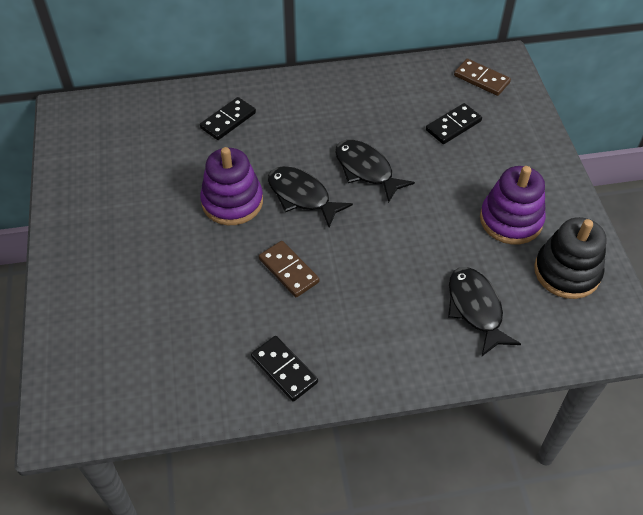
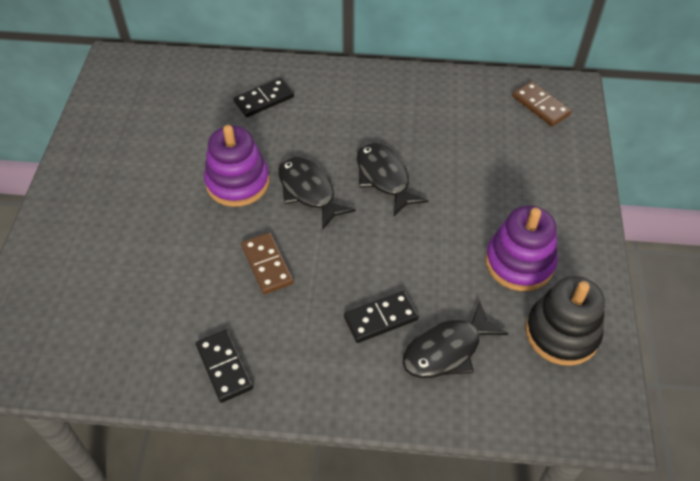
camera: 15 degrees right, 0 degrees up
(453, 126) = (493, 149): black domino -> black domino (381, 318)
(475, 309) = (447, 350): black fish -> black fish turned 120 degrees counterclockwise

